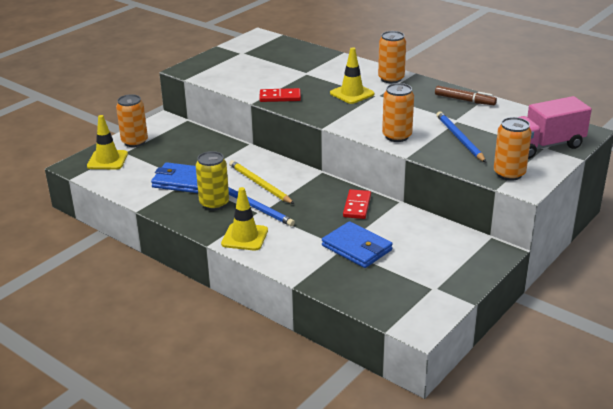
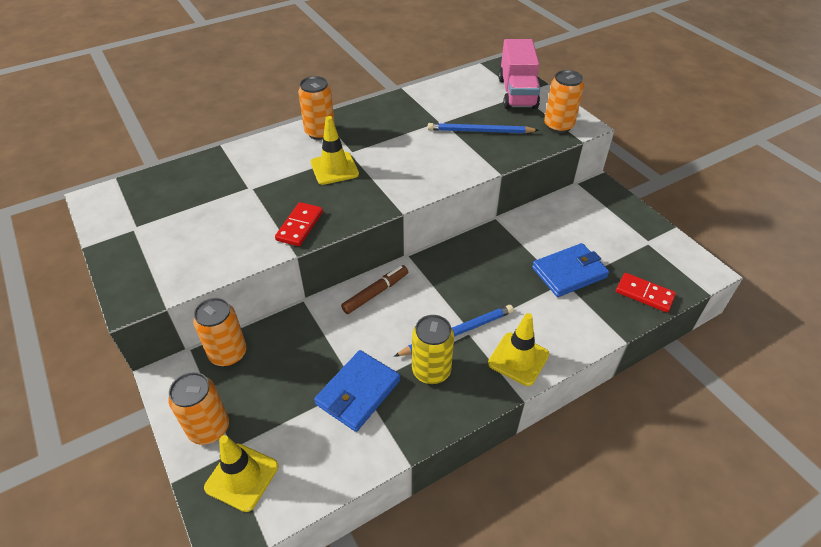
camera: 70 degrees left, 15 degrees up
(259, 184) = (407, 315): yellow pencil -> none
(357, 206) = (491, 249): red domino -> red domino (644, 294)
(397, 136) = (453, 166): orange can -> orange can (228, 353)
(464, 100) = (403, 104): brown marker -> brown marker (375, 293)

